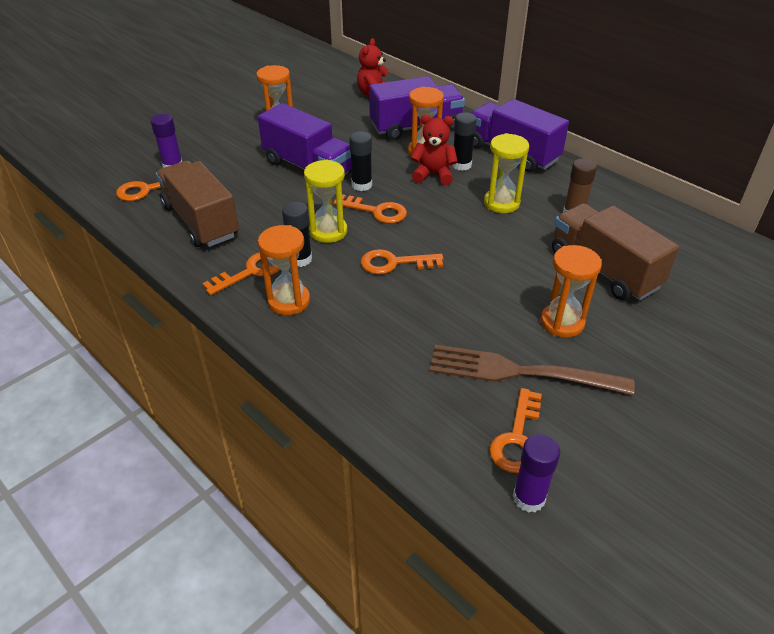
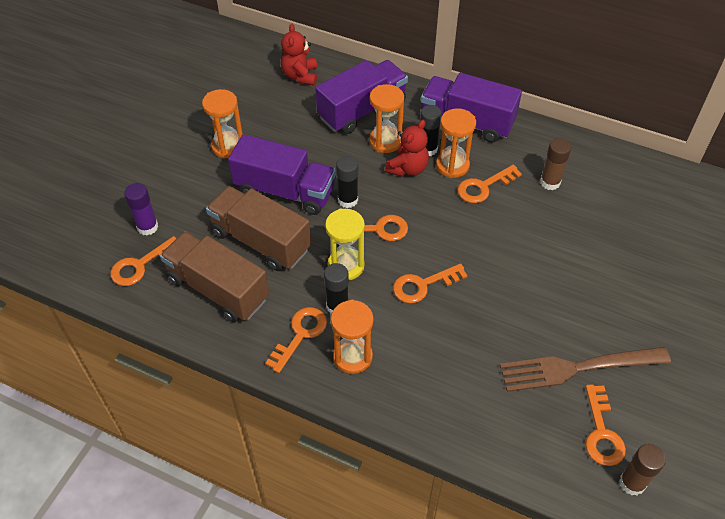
camera: 20 degrees left, 10 degrees up
(433, 175) = (408, 168): red teddy bear -> red teddy bear turned 135 degrees clockwise
(501, 203) = (483, 187): yellow hourglass -> orange key
(529, 498) = (632, 483): purple glue stick -> brown glue stick
(562, 322) = (588, 306): orange hourglass -> orange hourglass (452, 165)
(604, 269) = (599, 239): brown truck -> brown truck (261, 241)

